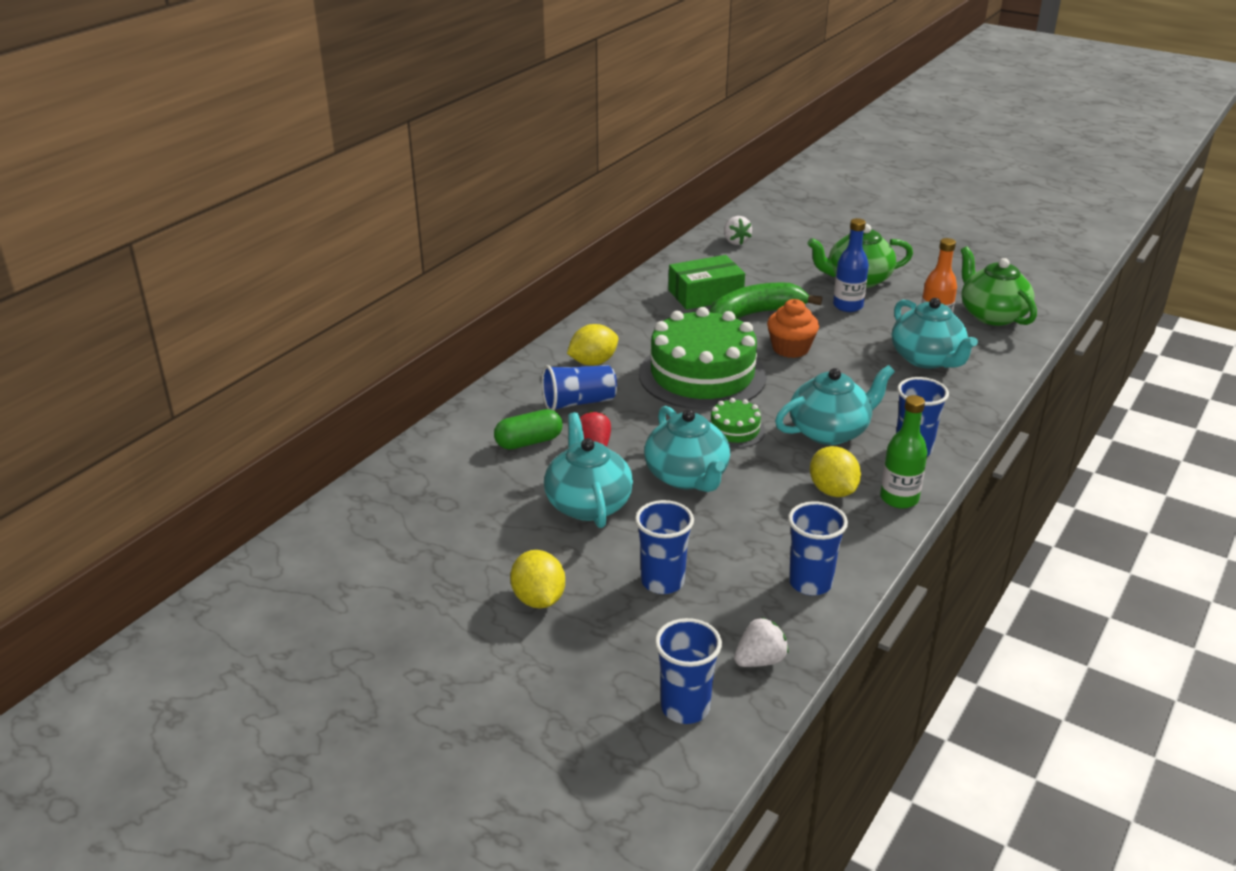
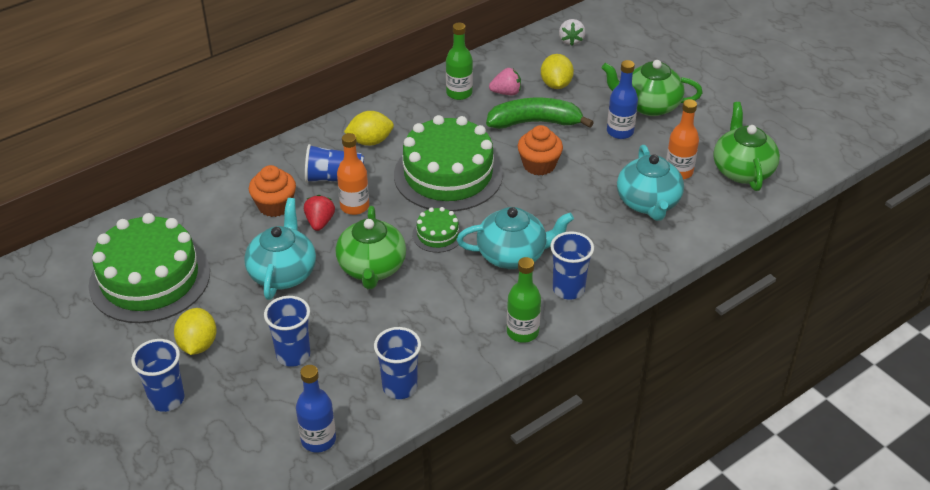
camera: 20 degrees right, 10 degrees up
(428, 546) = (150, 279): none -> green cake
(529, 442) = (275, 206): green capsule -> orange cupcake
(622, 424) = (354, 206): none -> orange bottle
(656, 303) = (459, 93): none -> green bottle
(685, 708) = (242, 461): blue cup -> blue cup (167, 399)
(687, 477) = (372, 268): turquoise teapot -> green teapot
(705, 294) = (506, 93): green box -> pink strawberry
(760, 660) = (318, 440): white strawberry -> blue bottle
(832, 491) = (475, 311): yellow lemon -> yellow lemon (556, 84)

